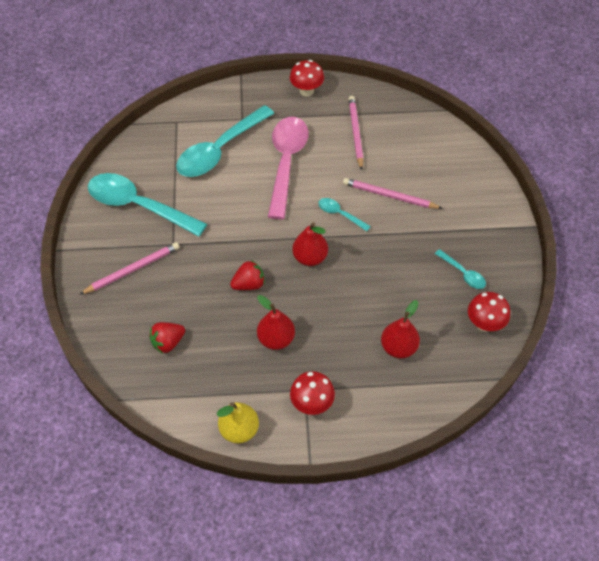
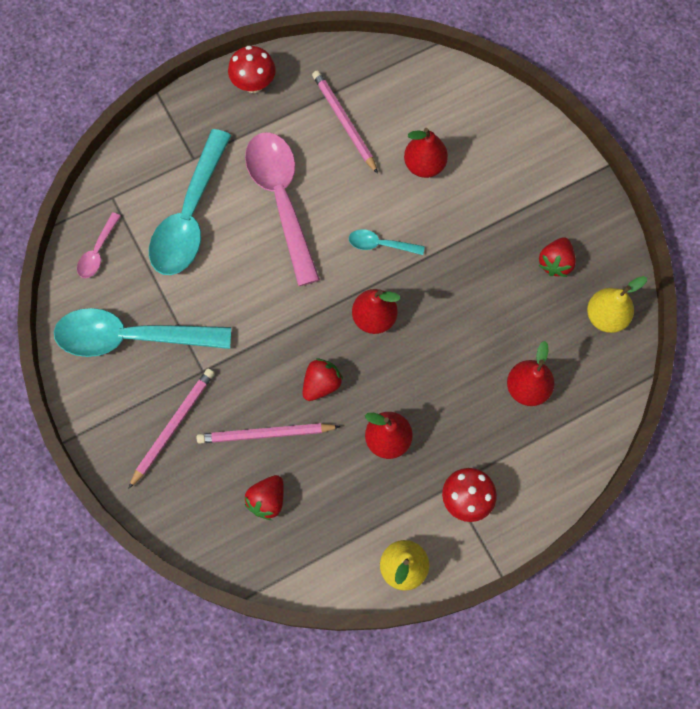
camera: 25 degrees left, 15 degrees up
(148, 149) = (98, 252): none -> pink spoon
(389, 196) = (426, 195): pink pencil -> pink pencil (265, 434)
(398, 178) = (424, 165): none -> red pear
(463, 273) = (555, 263): turquoise spoon -> red strawberry
(484, 324) = (605, 317): red mushroom -> yellow pear

